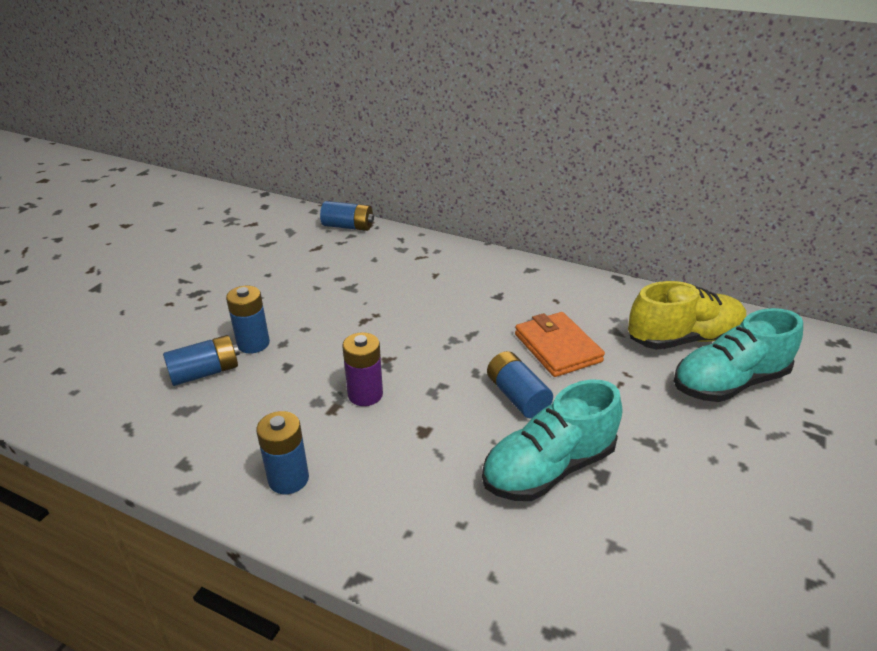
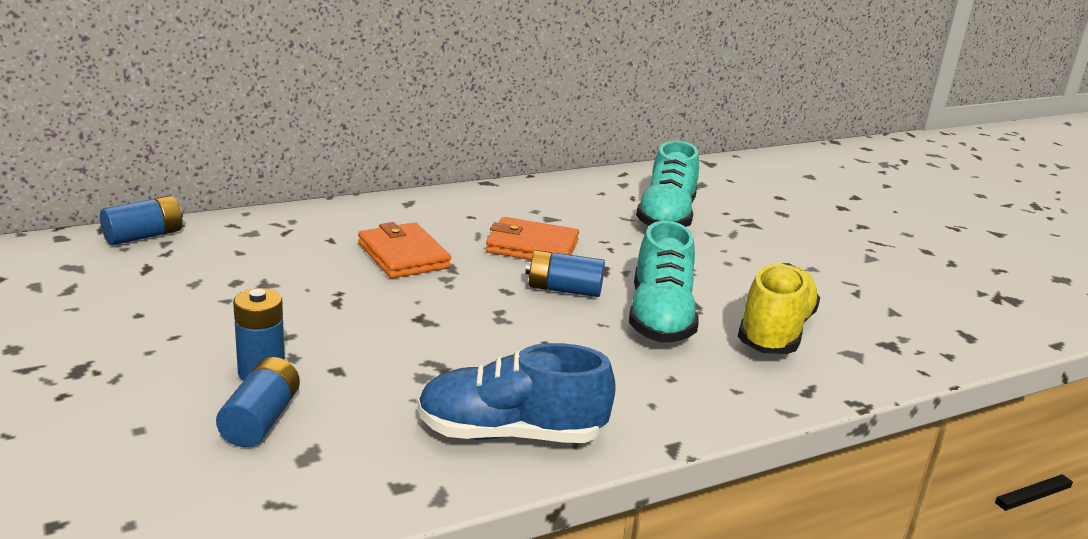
camera: 55 degrees left, 10 degrees down
(288, 479) = (511, 434): blue battery -> blue shoe
(365, 394) = (453, 349): purple battery -> none
(457, 308) = (403, 256): none -> orange wallet
(683, 339) = (599, 204): yellow shoe -> yellow shoe (775, 332)

